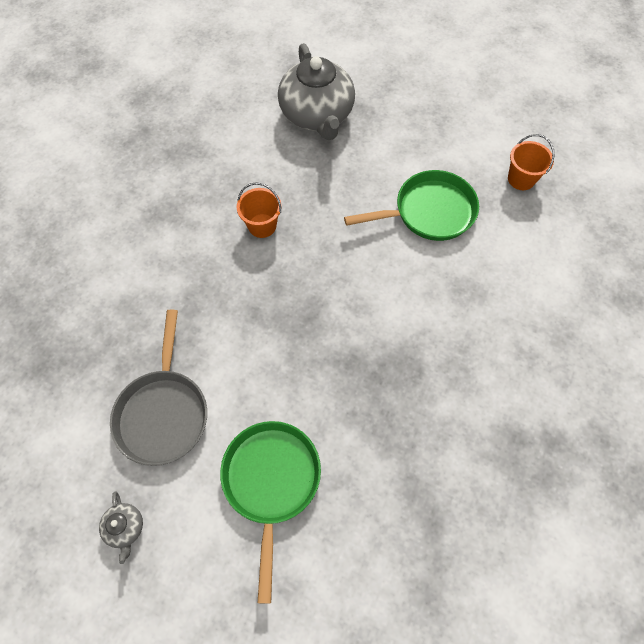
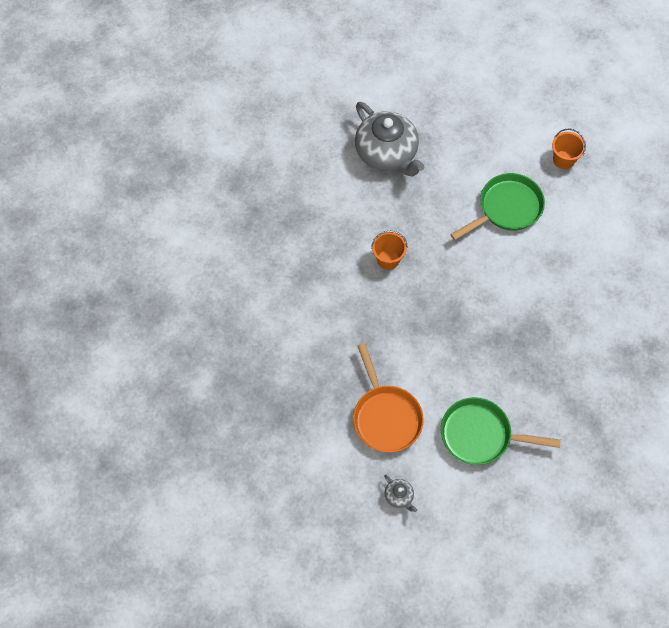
camera: 20 degrees left, 0 degrees up
(163, 412) = (385, 416): grey pan -> orange pan
(271, 482) = (480, 435): green pan -> green pan turned 60 degrees counterclockwise

